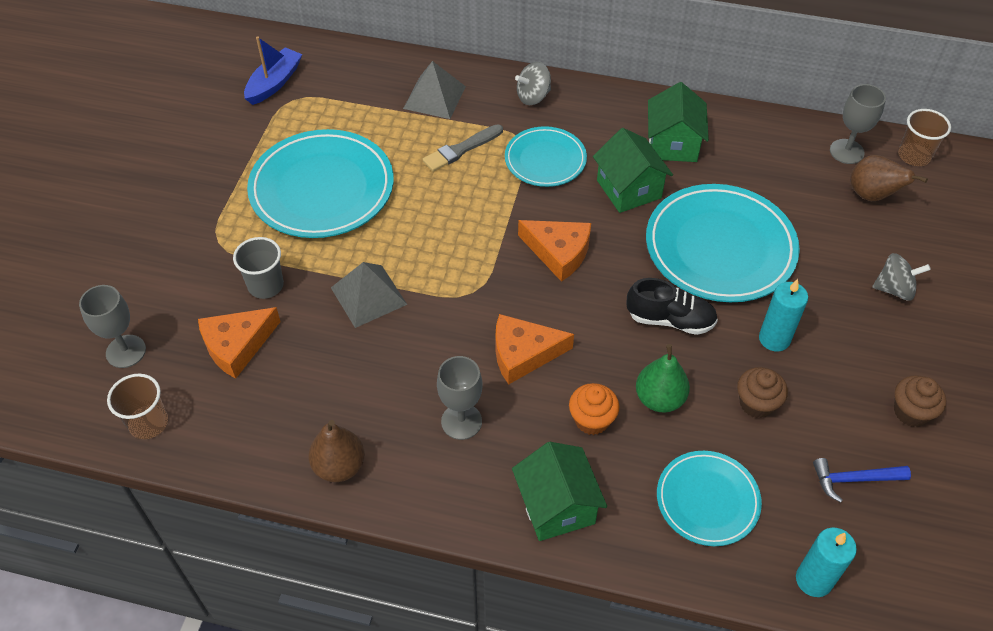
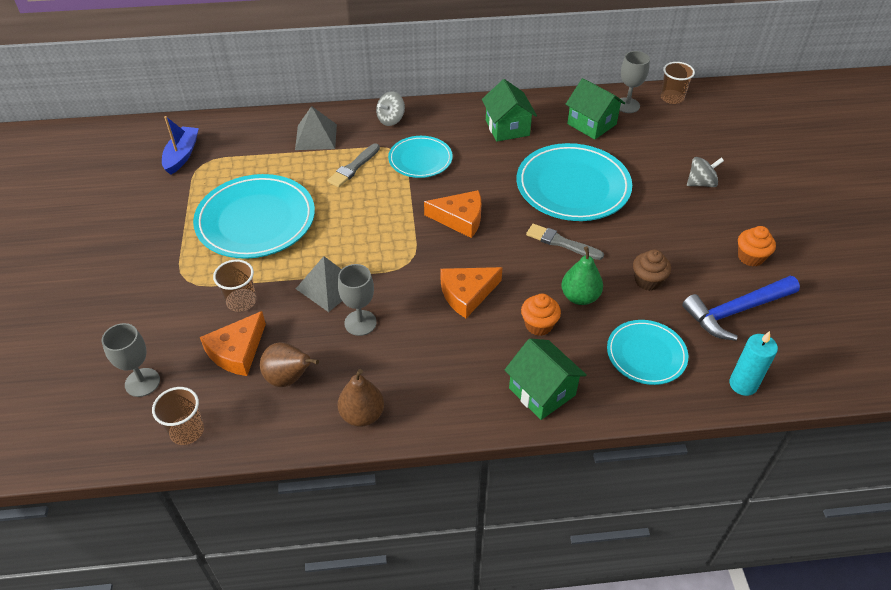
camera: 20 degrees left, 5 degrees down
(266, 285) = (241, 301): grey cup -> brown cup
(461, 421) = (443, 354): grey goblet -> grey goblet (360, 323)
(628, 189) = (490, 164): green house -> green house (591, 124)
(670, 320) = (561, 243): black shoe -> grey brush
(774, 339) = (638, 236): turquoise candle -> none
(854, 479) = (736, 311): blue hammer -> blue hammer, size x1.73
(872, 195) = (657, 129): brown pear -> brown pear (289, 378)
(911, 412) = (750, 257): brown cupcake -> orange cupcake

